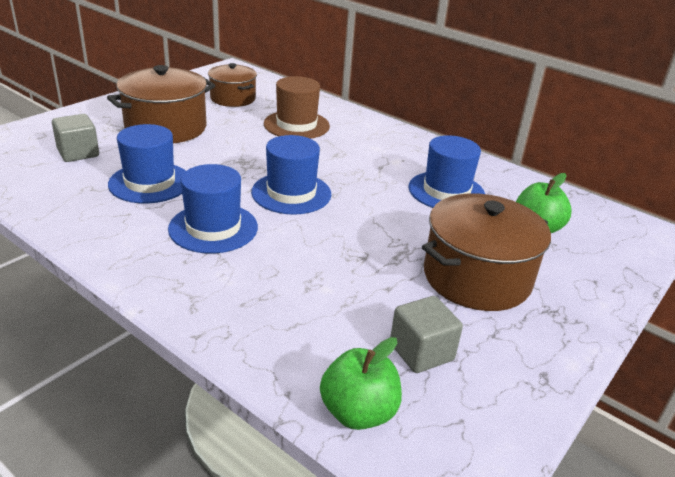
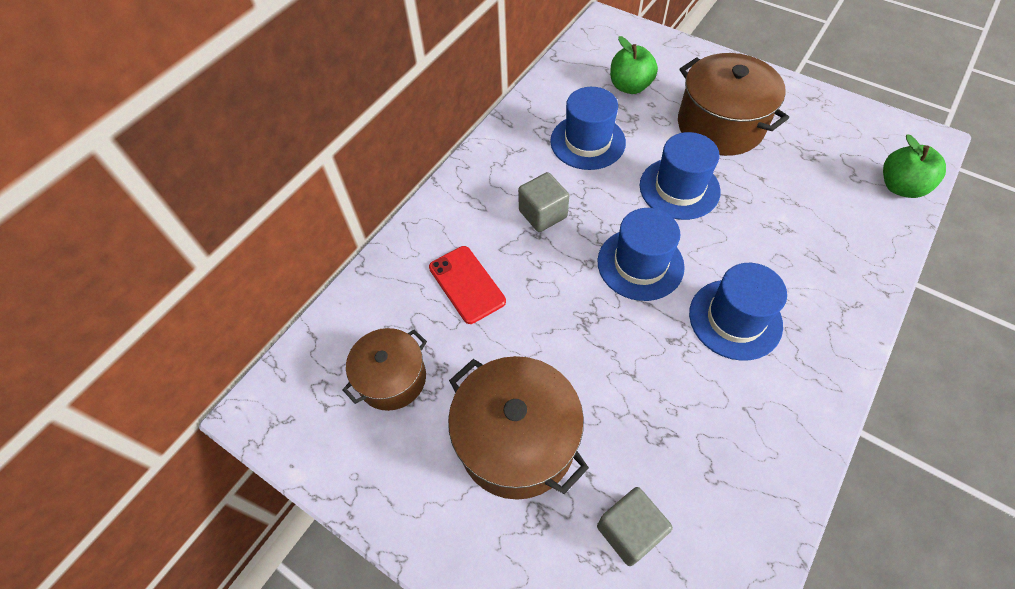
camera: 90 degrees left, 25 degrees up
(150, 183) = (672, 409): blue hat -> blue hat (679, 188)
(296, 125) = (466, 284): brown hat -> red phone
(421, 352) = (825, 157): grey cube -> grey cube (543, 214)

